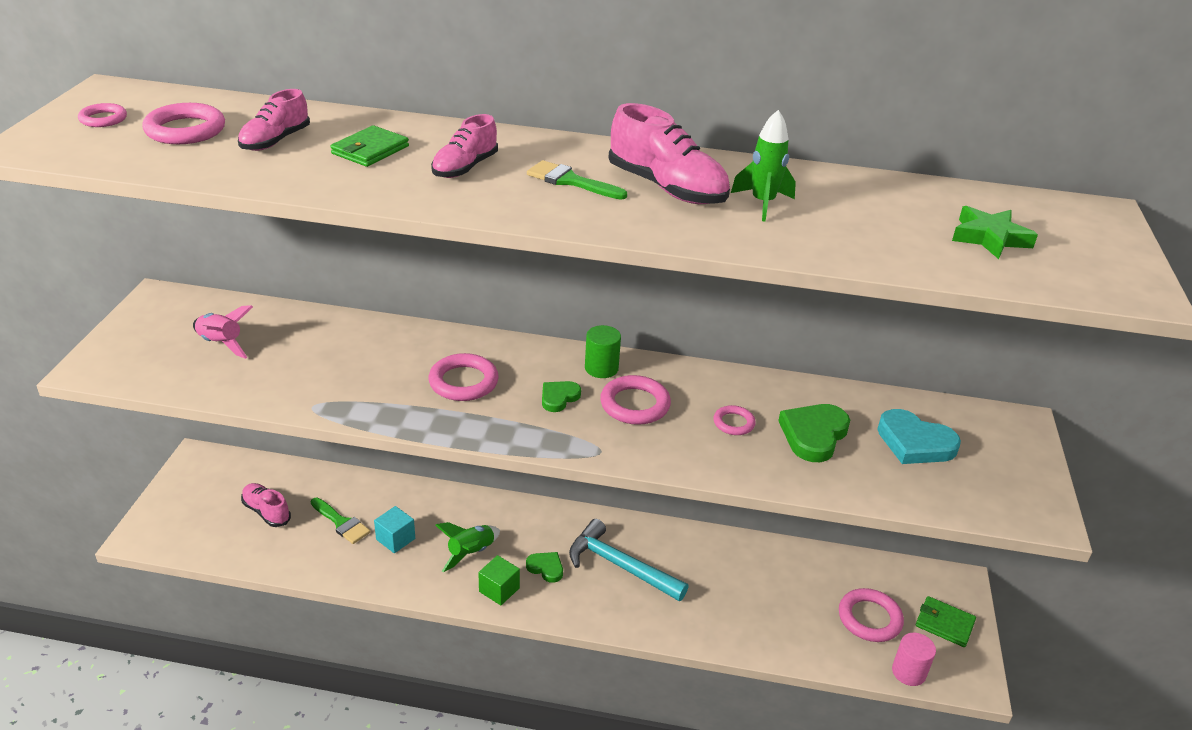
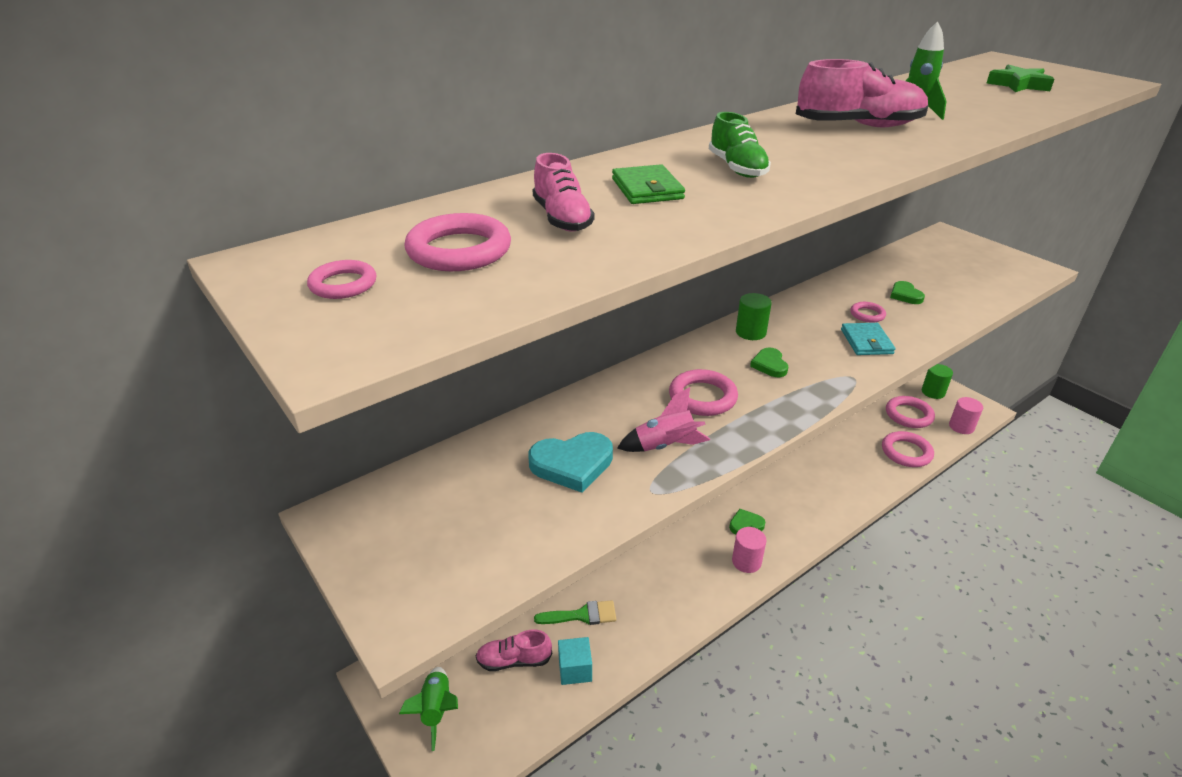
camera: 45 degrees left, 0 degrees up
(221, 344) = (480, 507): pink rocket -> pink rocket (665, 446)
(395, 539) = (635, 591): turquoise cube -> turquoise cube (575, 669)
(465, 168) = (737, 168): pink shoe -> green shoe
(471, 553) = (693, 555): green rocket -> green rocket (436, 710)
(499, 590) = (746, 561): green cube -> pink cylinder
(570, 181) = (810, 146): green brush -> none
(620, 566) = (776, 488): turquoise hammer -> none
(635, 404) = (810, 339): pink ring -> pink ring (906, 452)
(678, 439) = (866, 342): none -> turquoise wallet
(813, 435) = (905, 295): green heart -> green heart, size x0.59
(915, 442) = (941, 270): turquoise heart -> turquoise heart (572, 464)
(944, 623) = (933, 392): green wallet -> green cylinder

